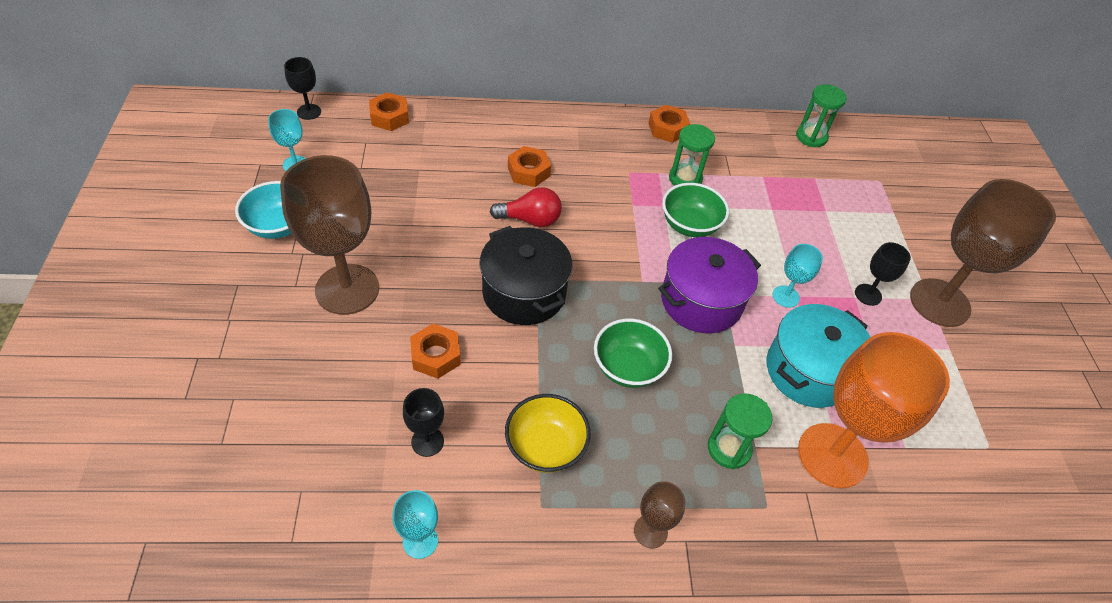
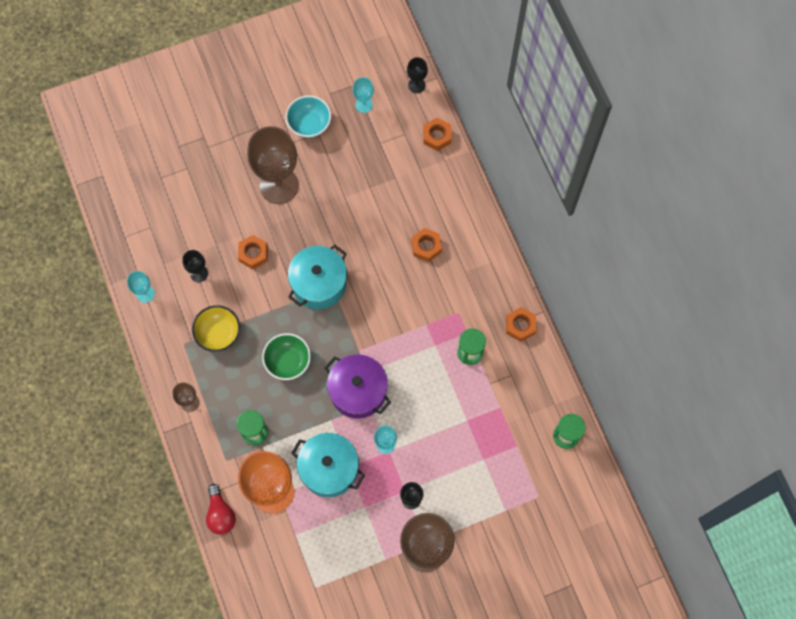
camera: 75 degrees right, 20 degrees up
(524, 292) = (319, 283): black pot -> turquoise pot
(530, 220) = (381, 264): red light bulb -> red light bulb (220, 514)
(689, 225) = (423, 367): green bowl -> none

